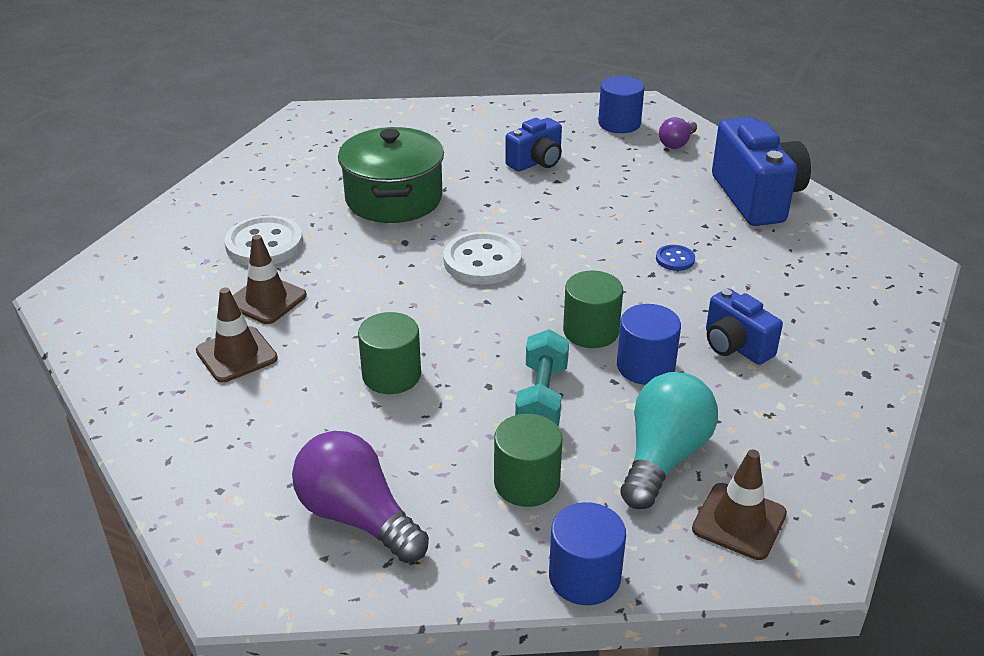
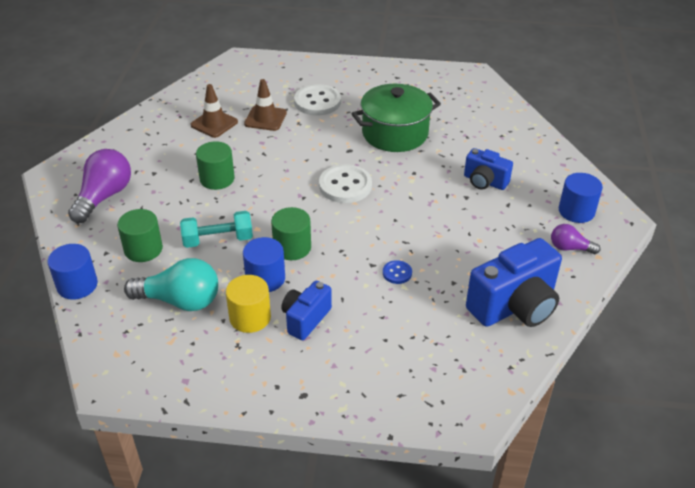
camera: 70 degrees right, 5 degrees up
(718, 394) = (250, 317): none -> yellow cylinder
(739, 521) = (132, 342): brown traffic cone -> none

